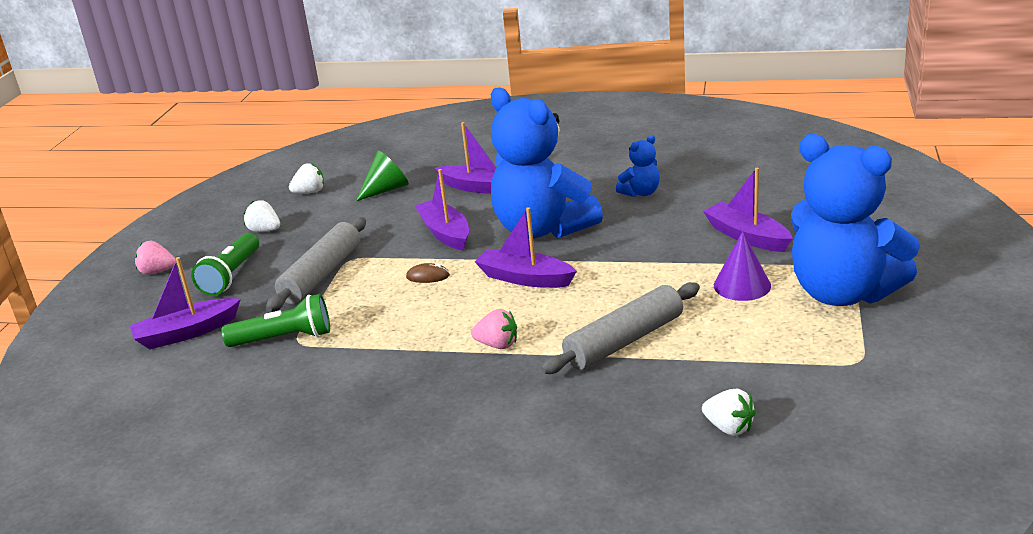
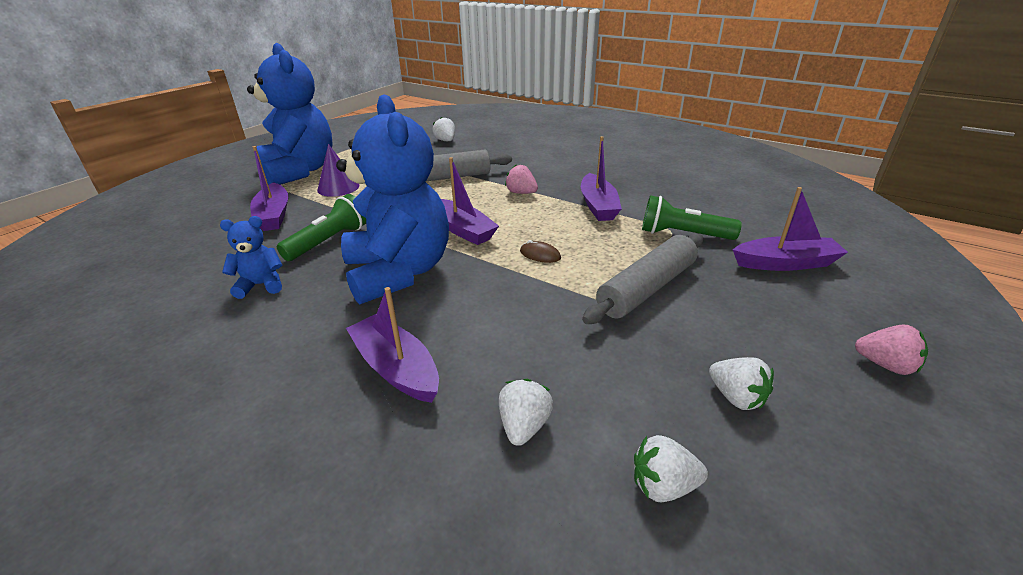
camera: 160 degrees left, 5 degrees up
(231, 275) = (762, 322): green flashlight -> green flashlight (329, 241)
(386, 189) = (524, 426): green cone -> white strawberry
(445, 233) = (493, 301): purple boat -> purple boat (598, 206)

